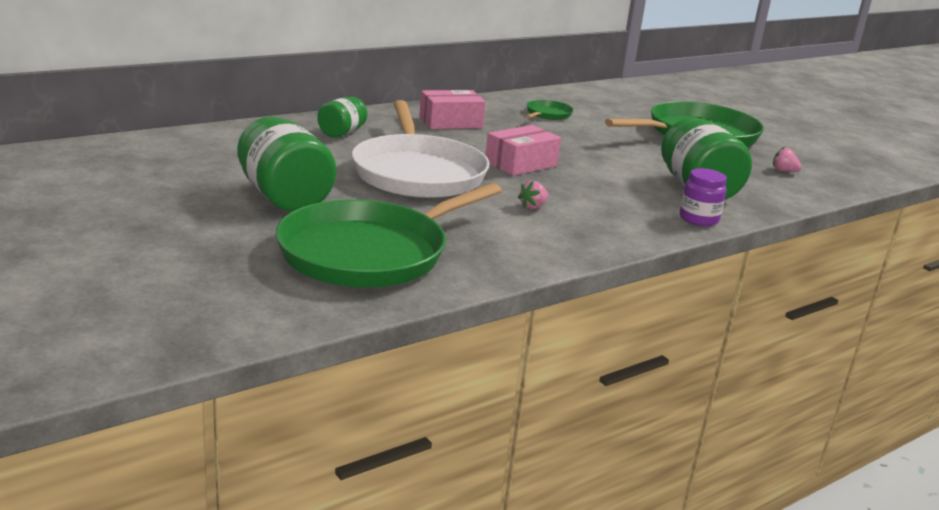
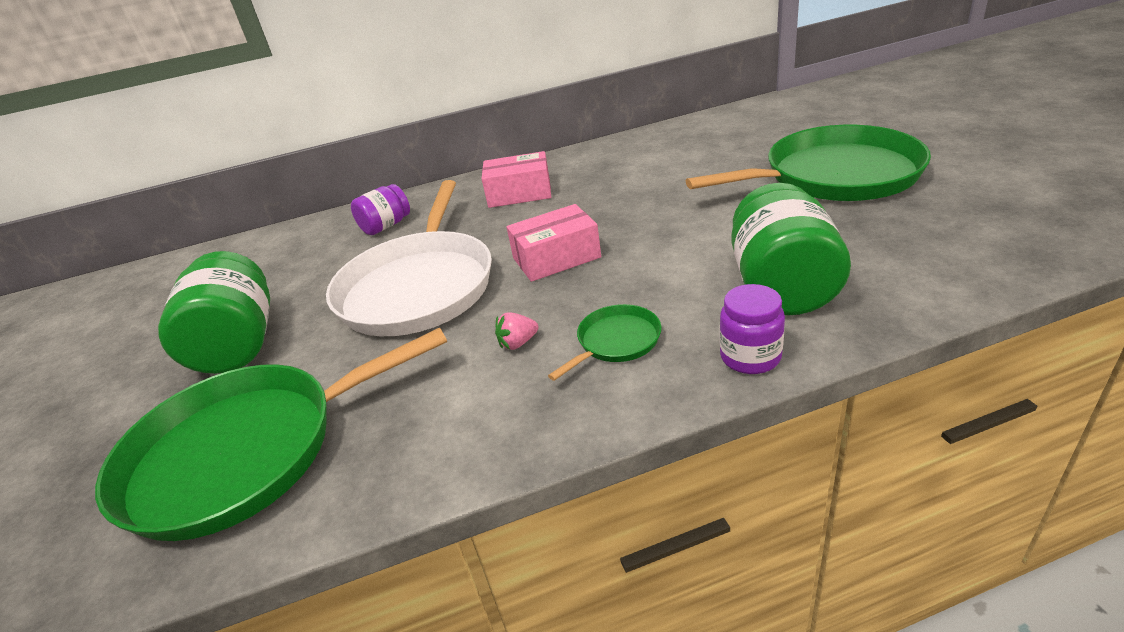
camera: 25 degrees right, 10 degrees up
(342, 133) = (386, 226): green jar -> purple jar
(547, 114) = (646, 165): green pan -> green pan (616, 342)
(783, 171) = (943, 235): pink strawberry -> none

